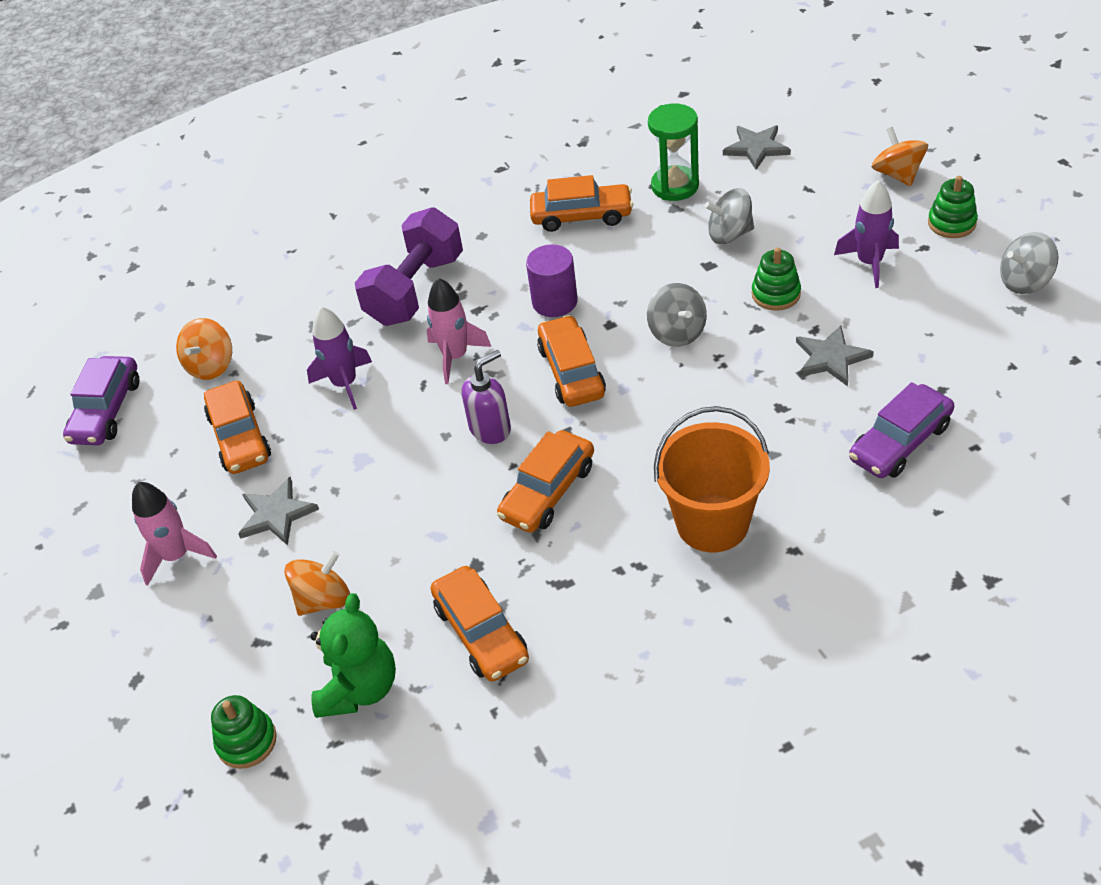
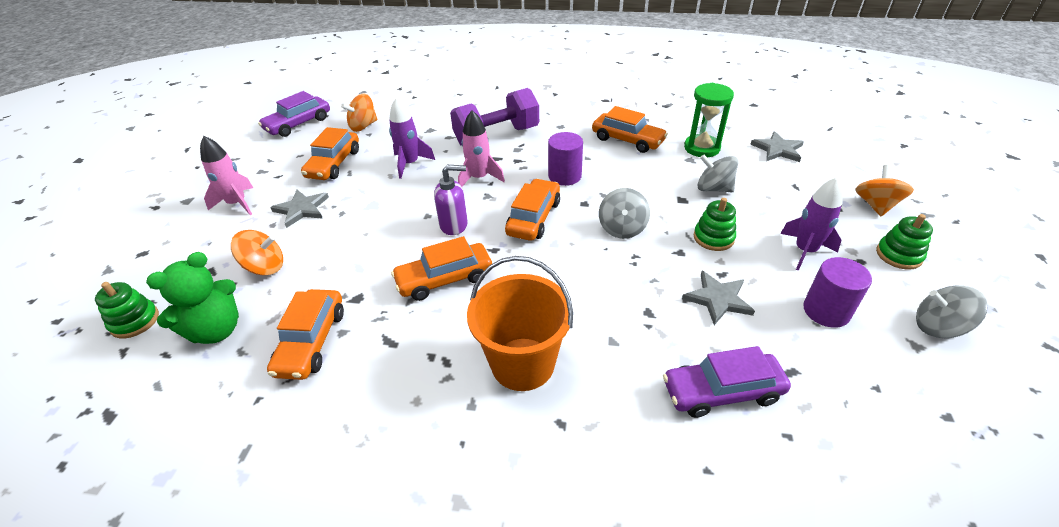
camera: 30 degrees right, 5 degrees down
(929, 317) = (826, 311): none -> purple cylinder

